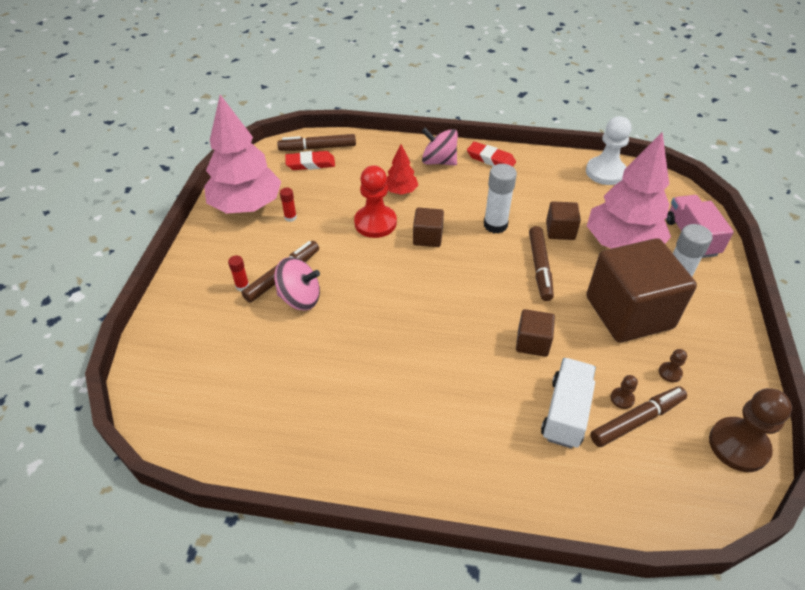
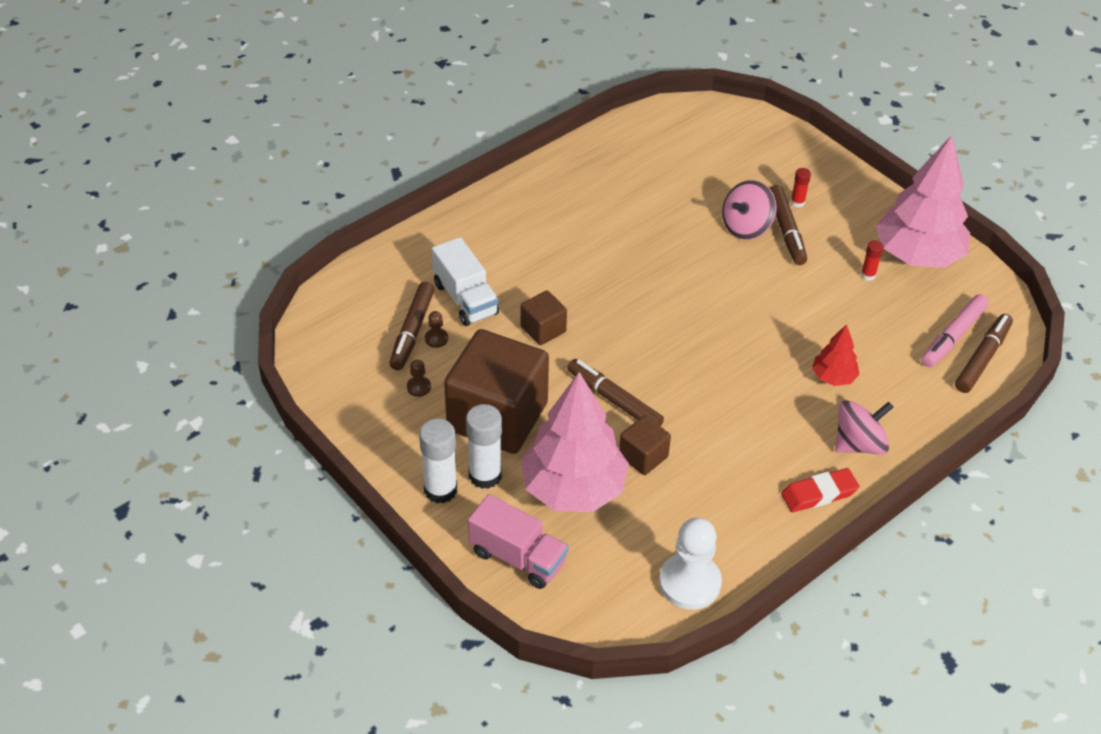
camera: 130 degrees right, 0 degrees up
(310, 164) = (953, 336): red eraser -> pink marker
(375, 223) = (799, 327): red pawn -> none
(427, 237) = (739, 351): brown cube -> none
(495, 225) = (704, 412): white glue stick -> white glue stick (440, 490)
(738, 445) = (327, 368): brown pawn -> none

